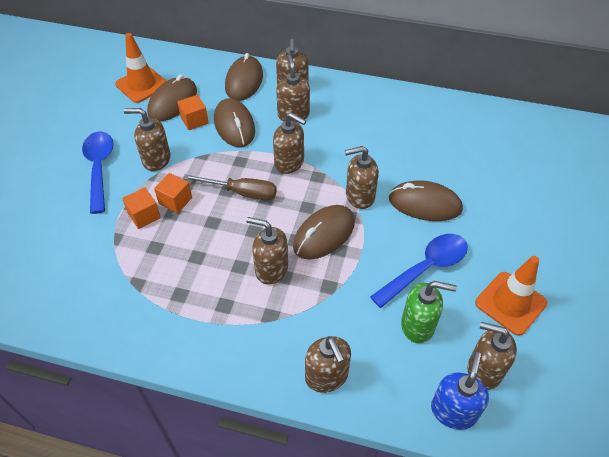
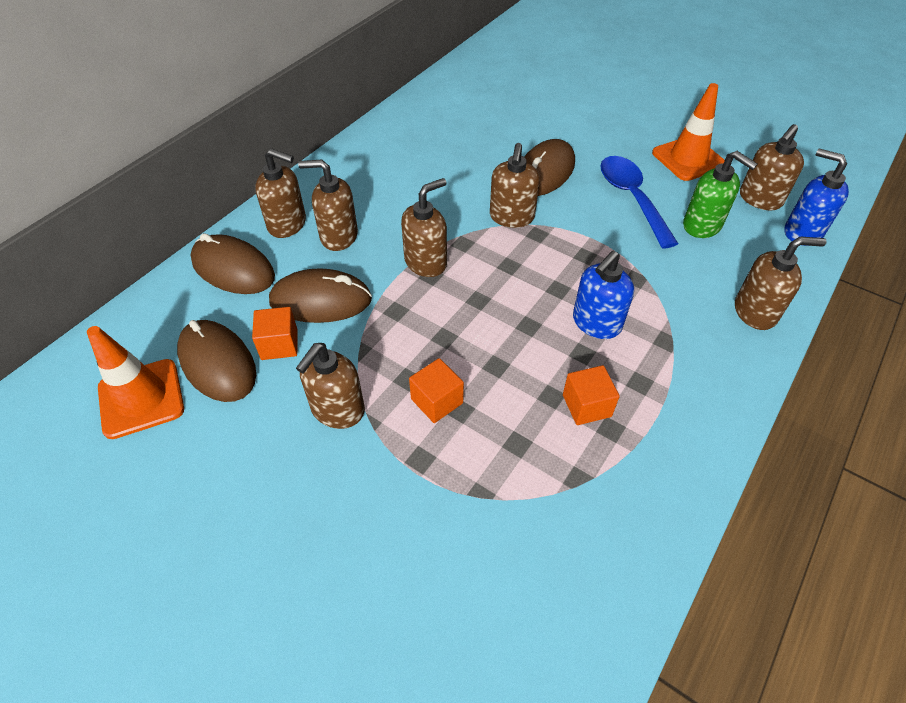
camera: 70 degrees left, 0 degrees up
(99, 168) = (312, 496): blue spoon -> none
(144, 216) = (449, 447): orange cube -> orange cube (586, 405)
(242, 192) = (456, 322): brown screwdriver -> none
(271, 269) = (596, 323): brown soap dispenser -> blue soap dispenser
(324, 234) = (558, 262): brown mouse -> none
(418, 325) = (702, 225): green soap dispenser -> green soap dispenser turned 105 degrees clockwise

